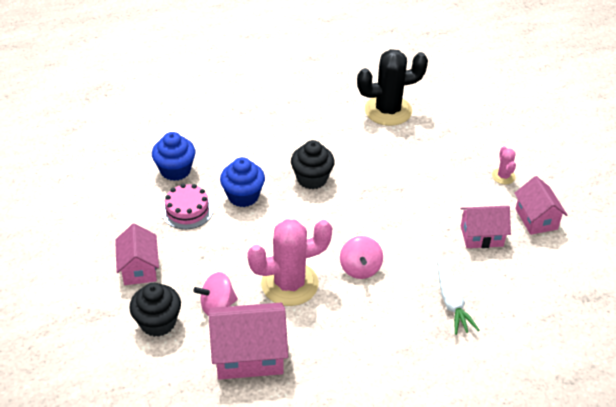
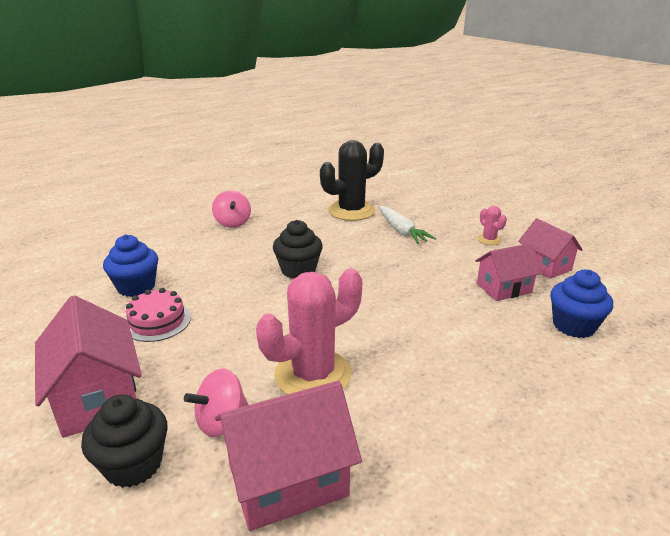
camera: 15 degrees left, 15 degrees down
(139, 268) = (97, 397): pink house -> pink house, size x1.51
(243, 196) = (224, 297): blue cupcake -> blue cupcake (573, 326)
(360, 268) = (392, 341): pink spinning top -> pink spinning top (233, 223)
(451, 300) = (515, 353): white carrot -> white carrot (401, 231)

